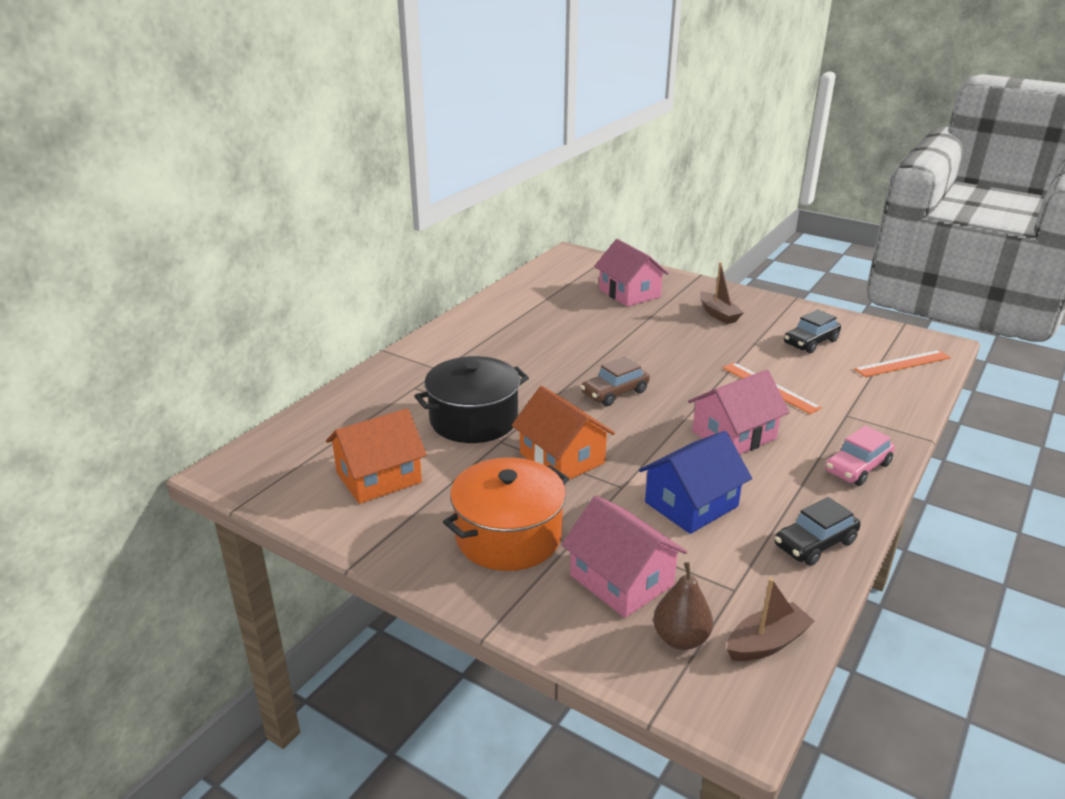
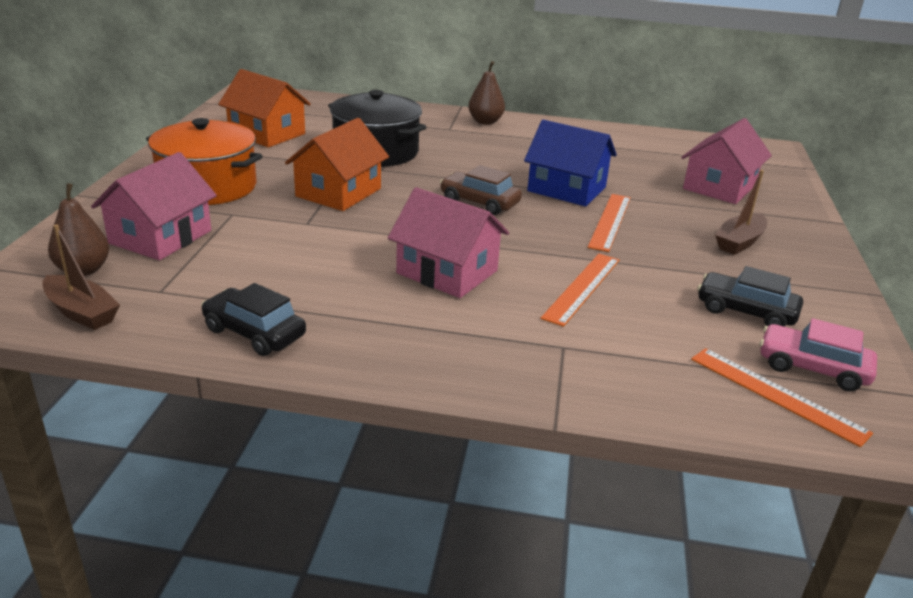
camera: 65 degrees right, 0 degrees up
(435, 348) = (485, 122): none -> brown pear
(671, 349) = (610, 221): none -> orange ruler
(691, 504) = (294, 258): blue house -> blue house (566, 189)
(857, 467) = (433, 358): pink car -> pink car (812, 368)

